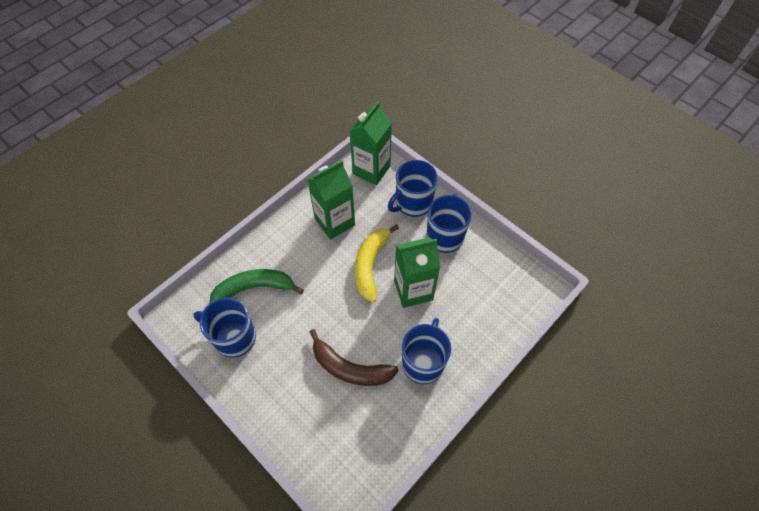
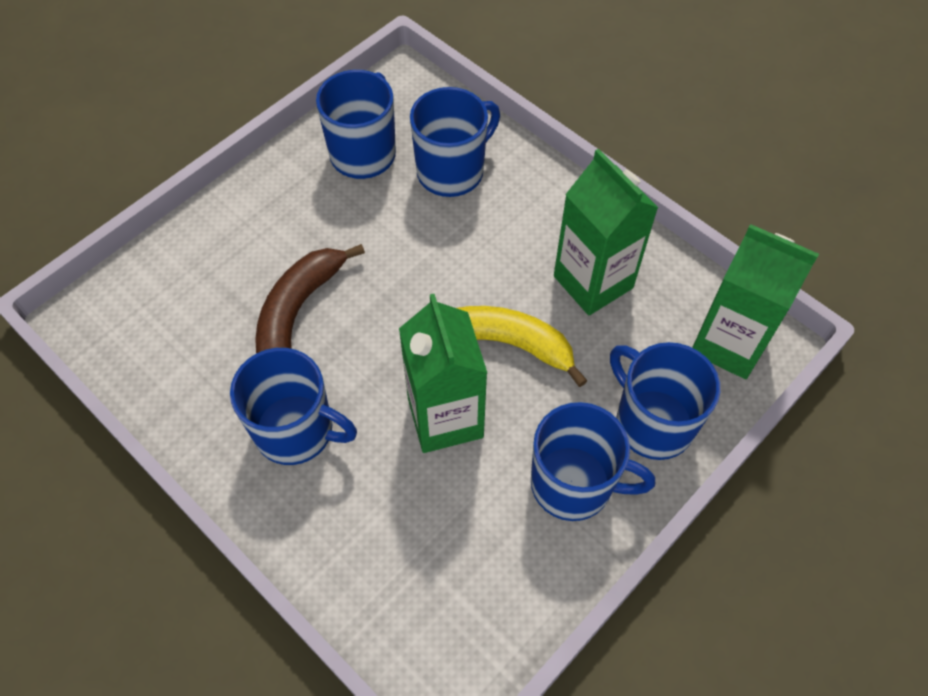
camera: 90 degrees right, 0 degrees up
(254, 288) = (452, 171): green banana -> blue mug

